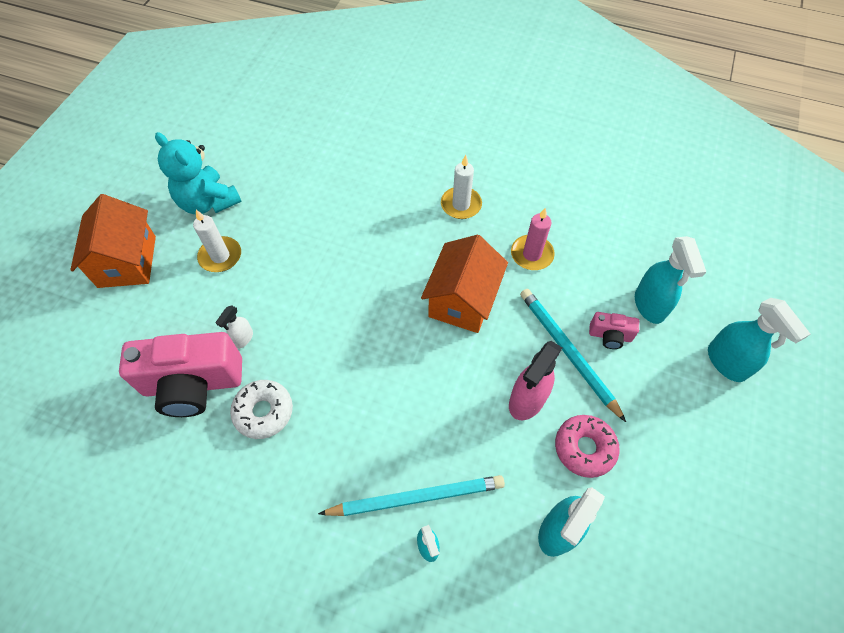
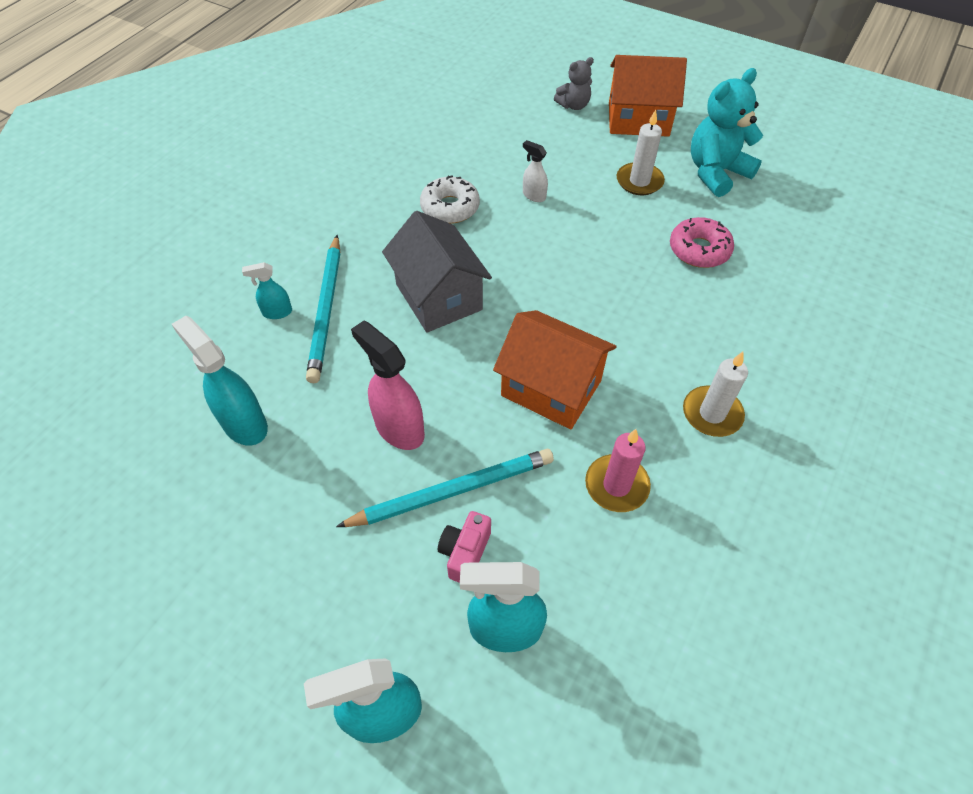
camera: 100 degrees right, 5 degrees down
(98, 319) = (573, 105): none -> grey teddy bear
(193, 384) = (491, 163): pink camera -> none
(384, 399) = (438, 297): none -> grey house
(584, 448) = (322, 475): pink donut -> pink donut (699, 250)

